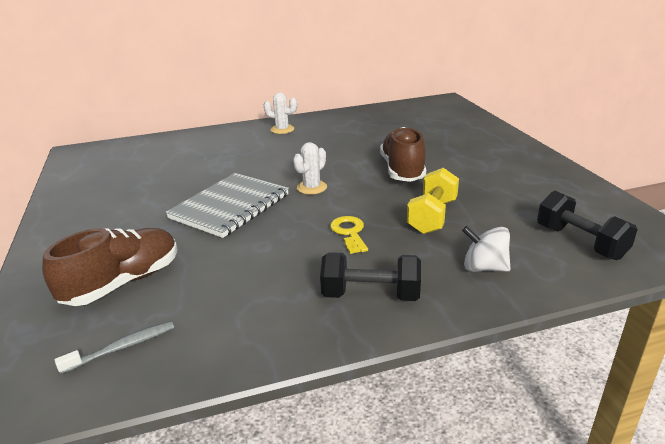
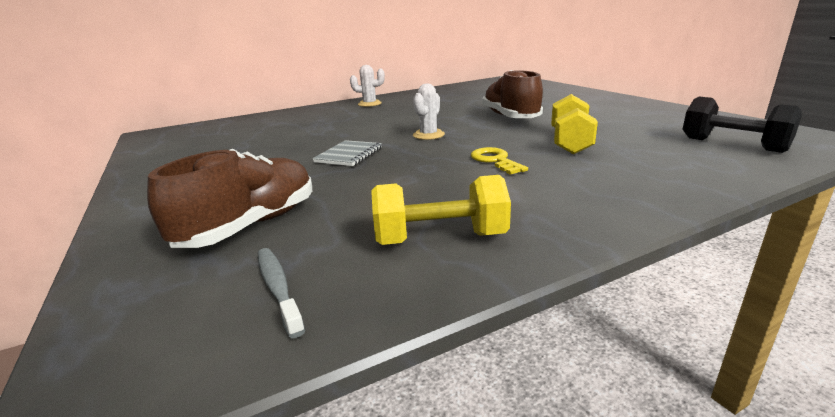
camera: 10 degrees left, 5 degrees down
(122, 347) = (278, 288): grey toothbrush -> grey toothbrush turned 75 degrees counterclockwise
(230, 206) = (349, 155): grey notebook -> grey notebook, size x0.54
(253, 319) = (440, 239): none -> yellow dumbbell
(371, 295) = (563, 203): black dumbbell -> none
(484, 267) = (661, 170): white spinning top -> none

